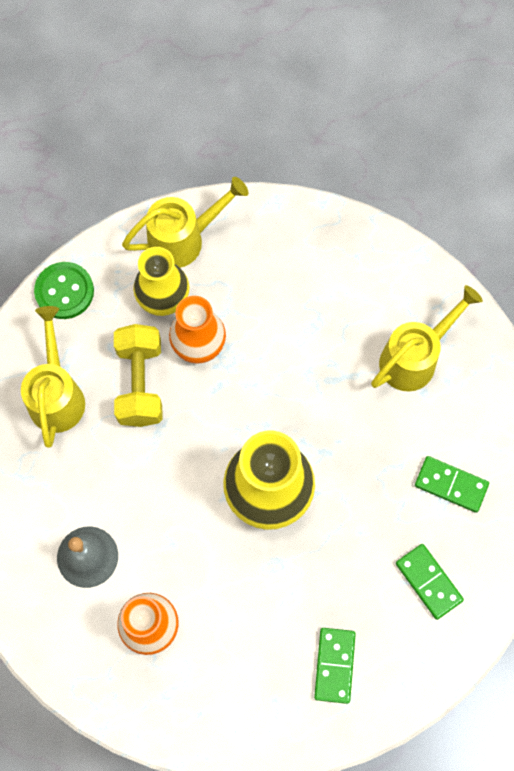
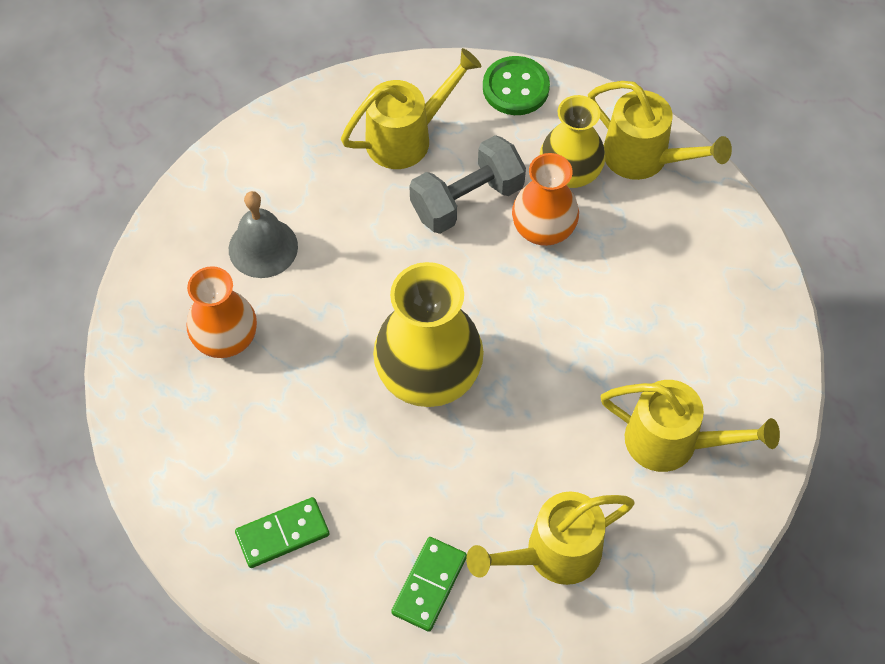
camera: 60 degrees right, 10 degrees down
(140, 383) = (467, 200): yellow dumbbell -> grey dumbbell
(451, 485) = (553, 553): green domino -> yellow watering can

